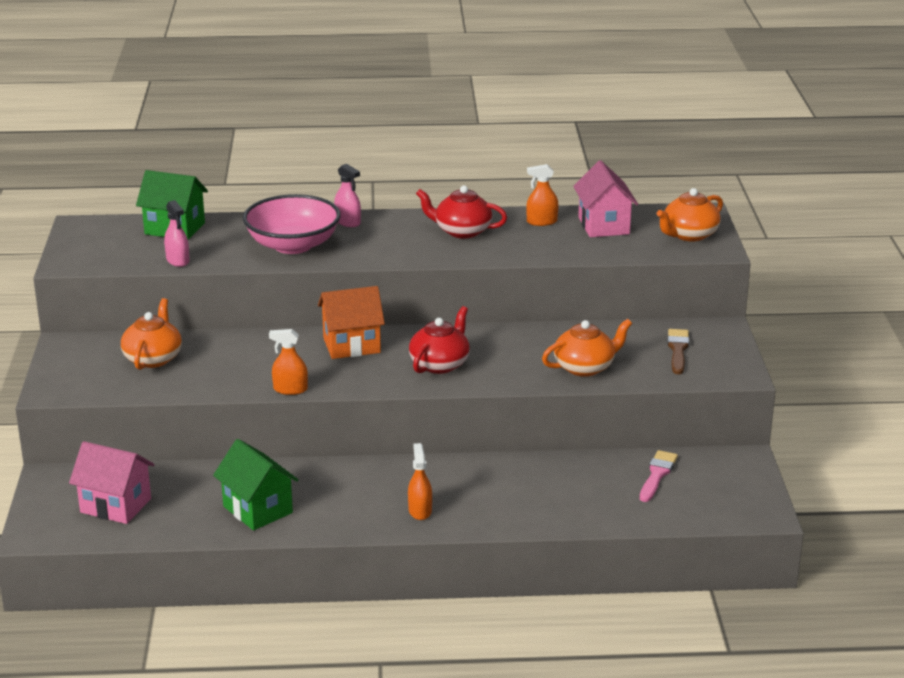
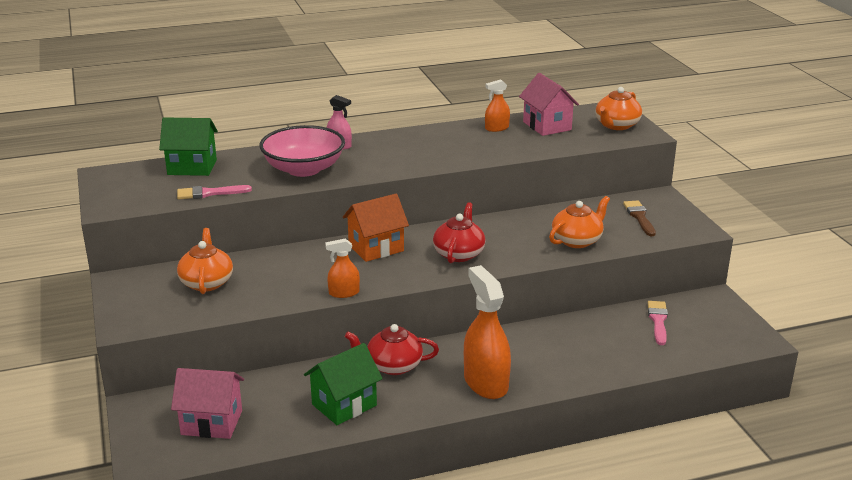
camera: 15 degrees left, 0 degrees up
(178, 260) = (209, 193): pink spray bottle -> pink brush
(257, 509) = (344, 405): green house -> green house turned 75 degrees counterclockwise
(420, 510) = (485, 382): orange spray bottle -> orange spray bottle, size x1.95
(462, 231) = (438, 142): red teapot -> red teapot (393, 365)

